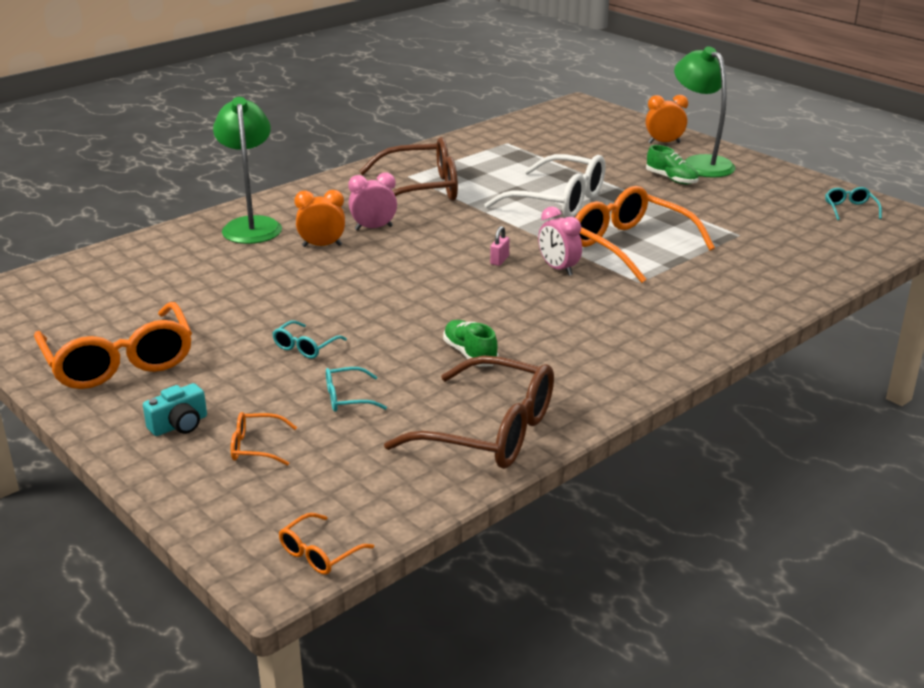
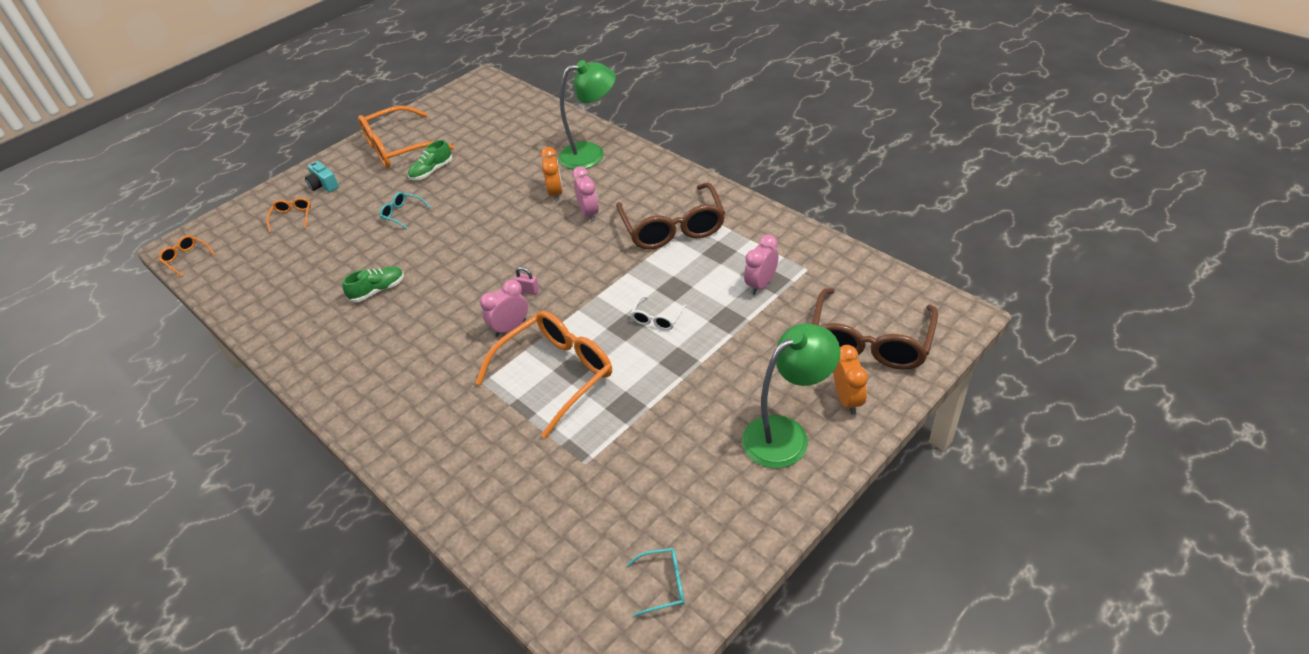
camera: 90 degrees right, 15 degrees up
(347, 398) = (335, 242): turquoise glasses -> none
(490, 431) = (277, 311): brown glasses -> brown glasses (870, 342)
(522, 160) = (761, 285): none -> pink clock
(559, 201) = (657, 319): white glasses -> white glasses, size x0.44
(671, 179) = (731, 406): green shoe -> green shoe (431, 171)

